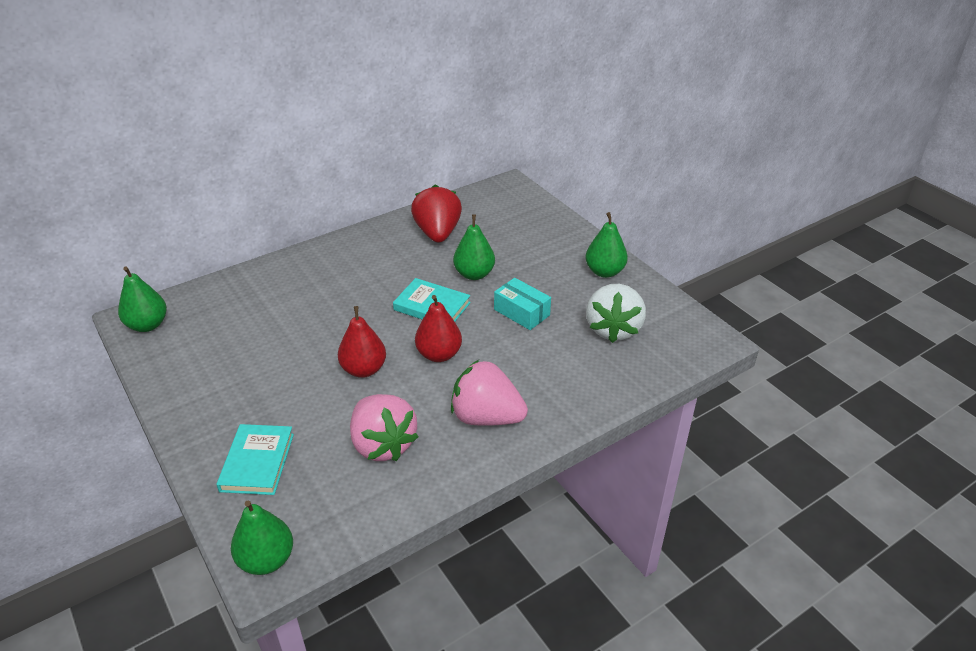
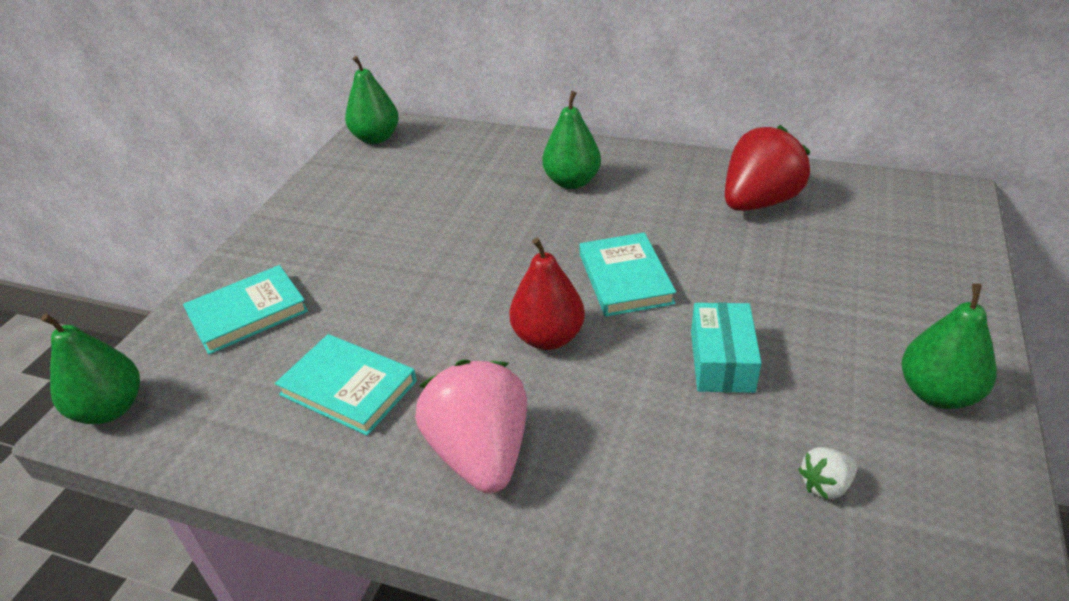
camera: 55 degrees right, 0 degrees up
(364, 369) = (456, 296): red pear -> none
(383, 444) = (348, 388): pink strawberry -> turquoise book
(474, 274) = (732, 274): green pear -> green pear (572, 182)
(613, 329) = (825, 485): white strawberry -> white strawberry, size x0.43

